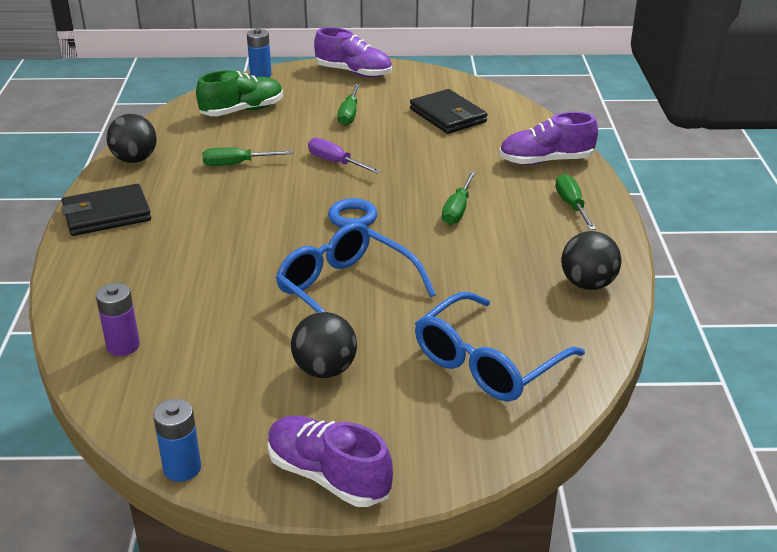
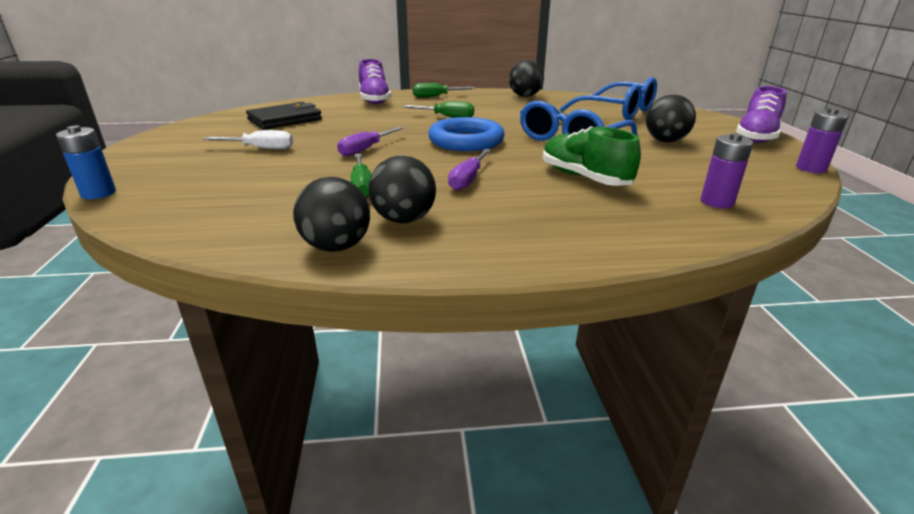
camera: 95 degrees left, 5 degrees down
(106, 214) = (491, 245): black wallet -> none
(164, 182) = (404, 220): none -> black ball
(182, 468) = (811, 168): blue battery -> purple battery
(235, 212) = (468, 180): none -> purple screwdriver
(242, 111) = (214, 195): green shoe -> green shoe (584, 178)
(349, 114) = (261, 148): green screwdriver -> white screwdriver
(352, 218) = (466, 141): blue ring -> blue ring, size x1.78
(354, 73) = (149, 150): purple shoe -> none

